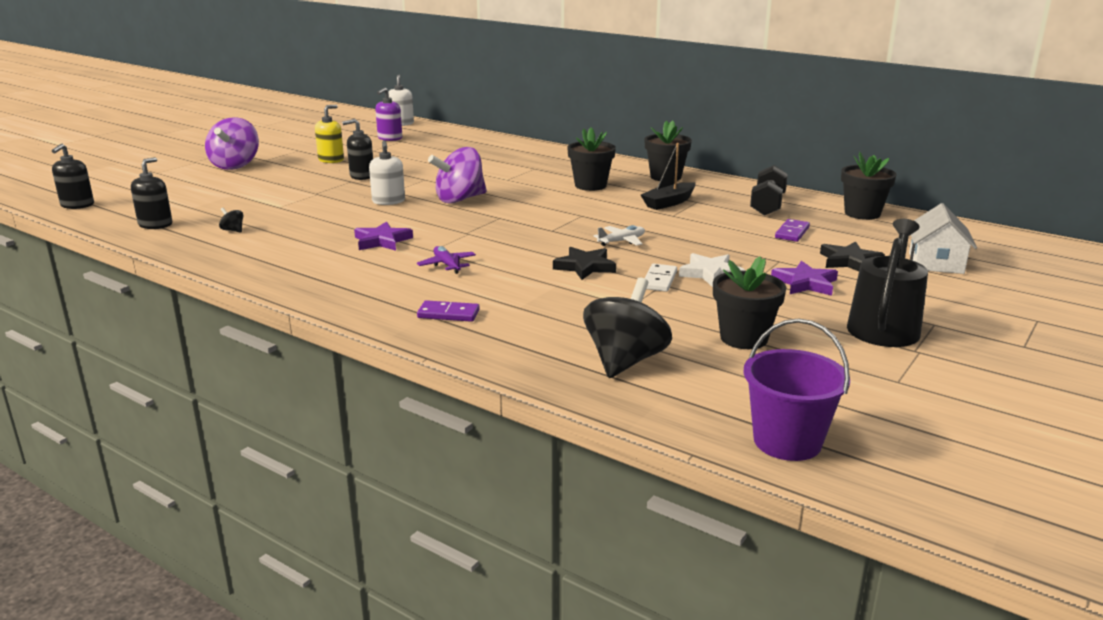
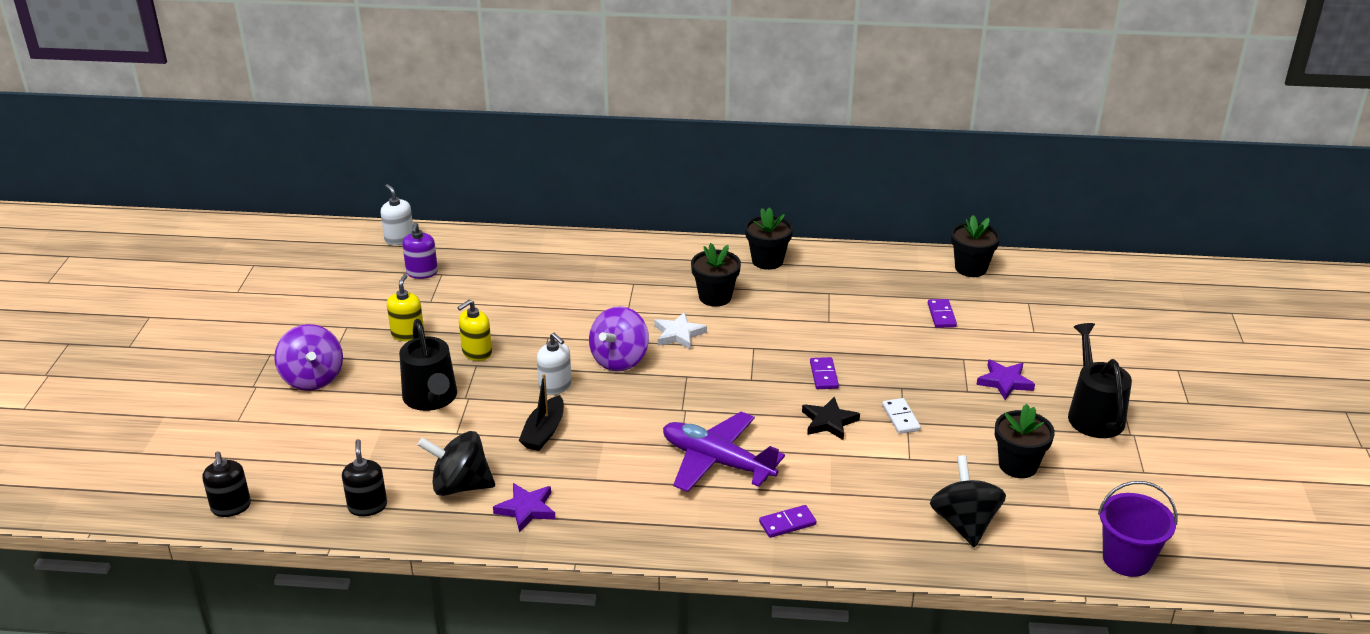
camera: 30 degrees left, 10 degrees up
(233, 230) = (460, 486): black spinning top -> black spinning top, size x2.50
(292, 188) = (431, 398): none -> black watering can
(362, 176) = (477, 352): black soap dispenser -> yellow soap dispenser
(382, 241) = (622, 449): purple star -> purple star (526, 509)
(447, 265) = (717, 462): purple plane -> purple plane, size x2.25
(621, 241) = (823, 375): white plane -> purple domino
(669, 203) = (808, 303): black boat -> black boat (544, 432)
(710, 273) = (929, 395): white star -> white star (678, 334)
(767, 205) = (890, 280): black dumbbell -> none
(849, 261) = (1012, 341): black star -> none
(936, 263) = (1070, 321): white house -> none

